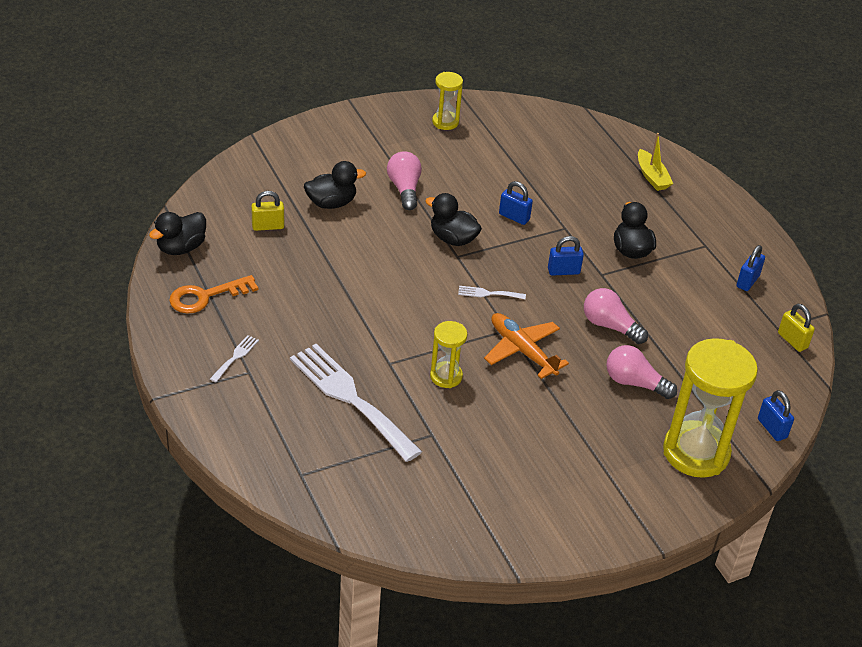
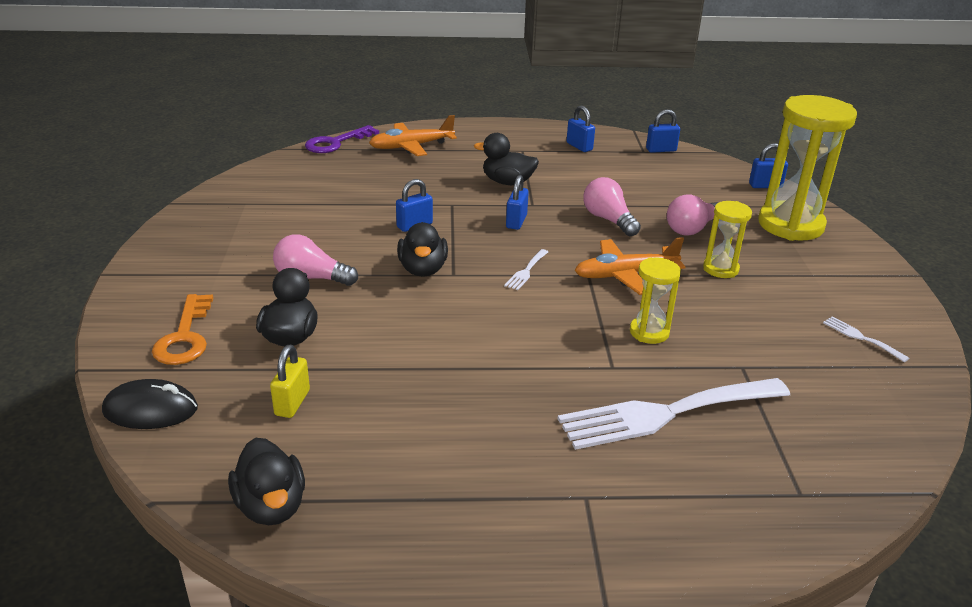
camera: 65 degrees left, 10 degrees down
(206, 296) = (402, 504): orange key -> orange key (185, 336)
(232, 175) = (151, 410): none -> black mouse
(235, 357) = (549, 503): white fork -> white fork (861, 337)
(445, 122) = (220, 223): yellow hourglass -> yellow hourglass (720, 269)
(453, 239) = (423, 269): black duck -> black duck turned 60 degrees counterclockwise
(610, 326) = (608, 220): pink light bulb -> pink light bulb turned 90 degrees clockwise
(621, 133) = (336, 143): none -> purple key
(652, 177) = (411, 146): yellow boat -> orange plane
(792, 340) = (661, 150): yellow padlock -> blue padlock

